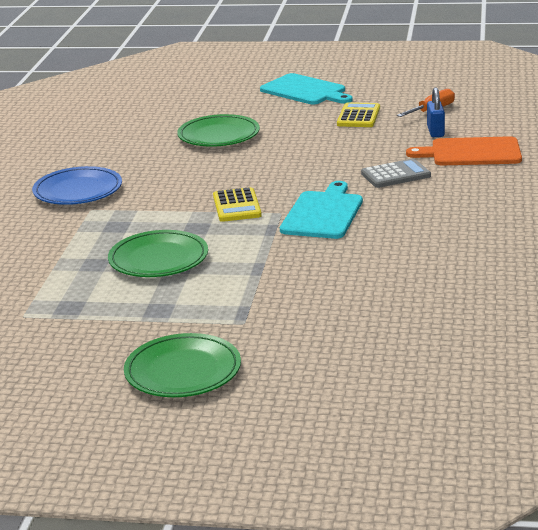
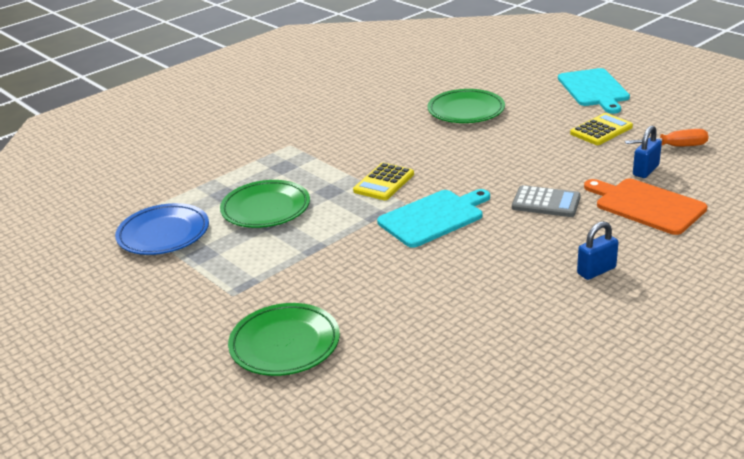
camera: 40 degrees right, 5 degrees up
(78, 191) = (305, 125): blue plate -> blue plate (163, 234)
(183, 371) = (137, 317): green plate -> green plate (285, 344)
(501, 202) = (596, 271): none -> blue padlock

